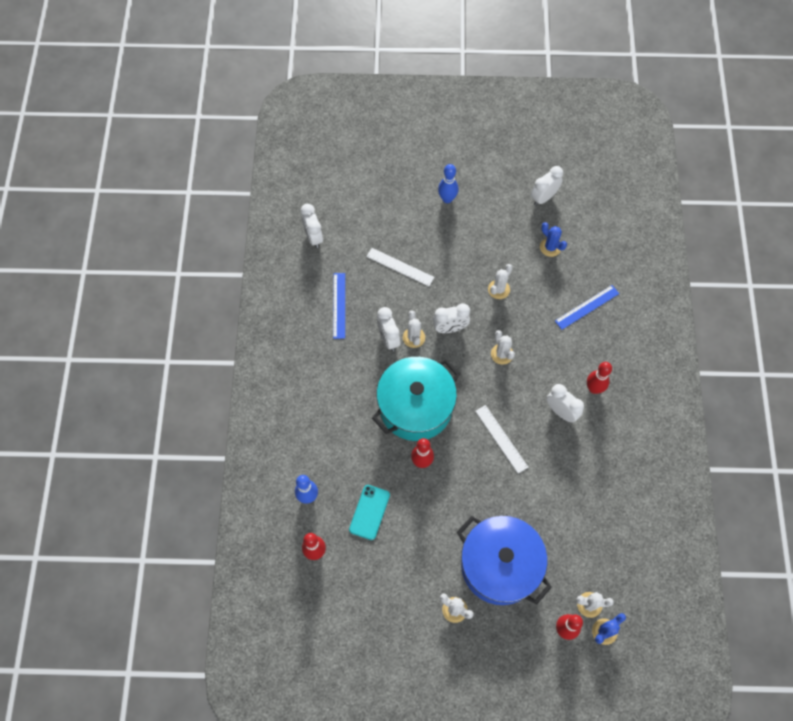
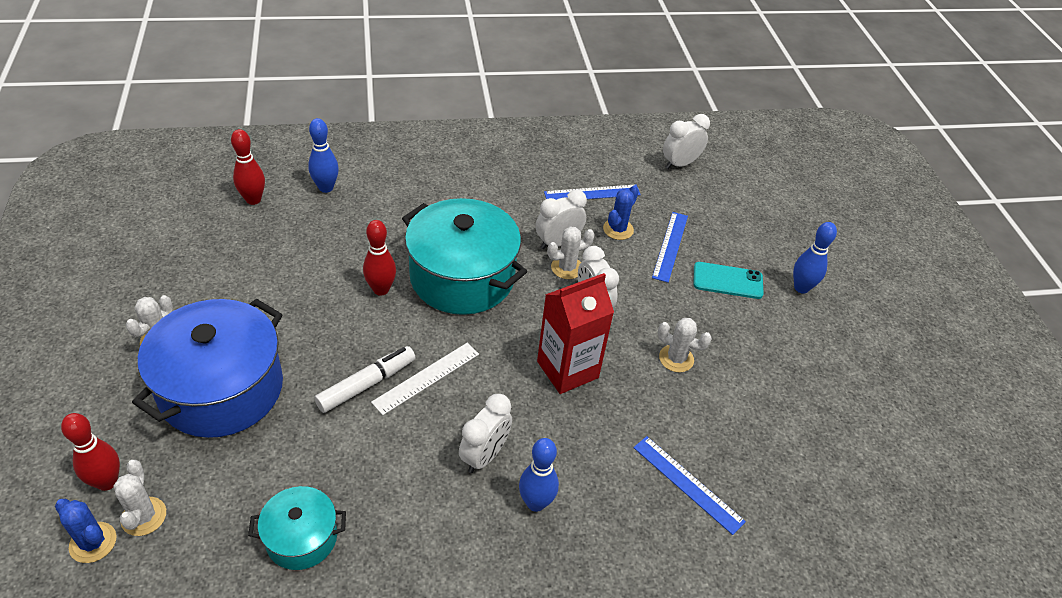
camera: 75 degrees right, 20 degrees down
(369, 512) = (306, 243): turquoise phone -> turquoise phone (727, 281)
(400, 267) = (670, 246): white ruler -> blue ruler
(502, 354) = (567, 369): white cactus -> red carton
(503, 475) = (367, 384): none -> white marker
(543, 197) = (867, 408): white clock -> none
(550, 247) = (779, 423): blue cactus -> blue cactus (618, 229)
(594, 388) = (536, 503): red bowling pin -> blue bowling pin
(608, 515) = (301, 538): none -> turquoise pot

